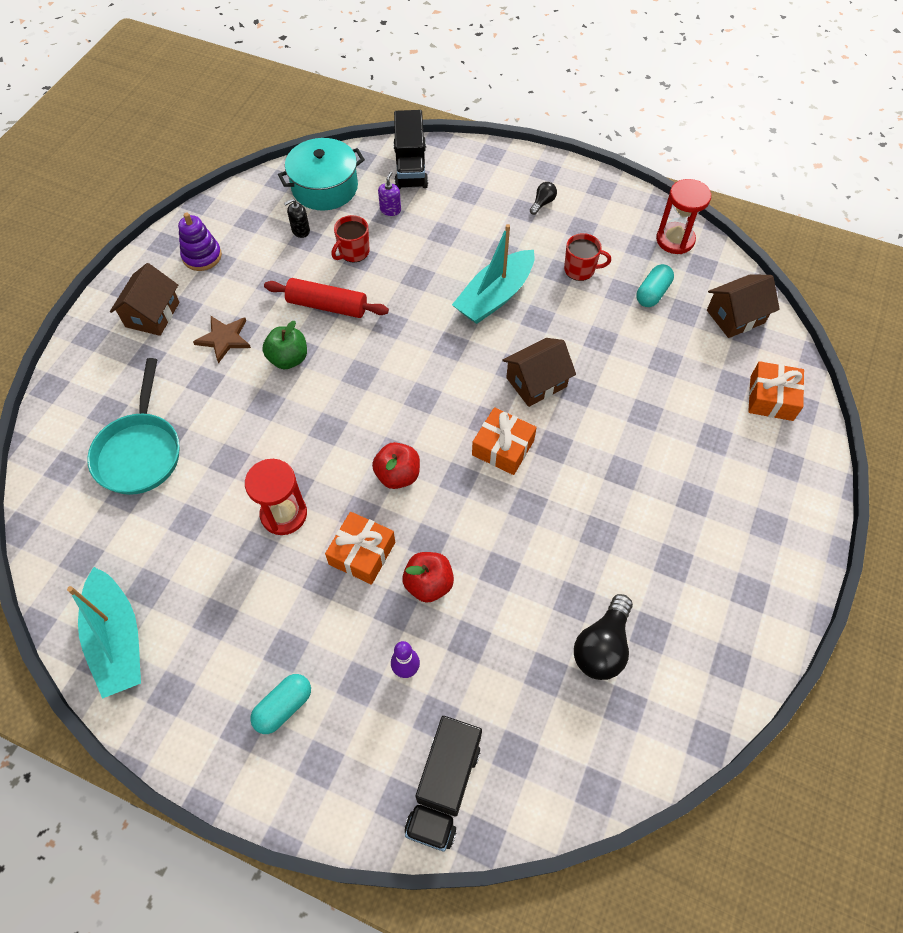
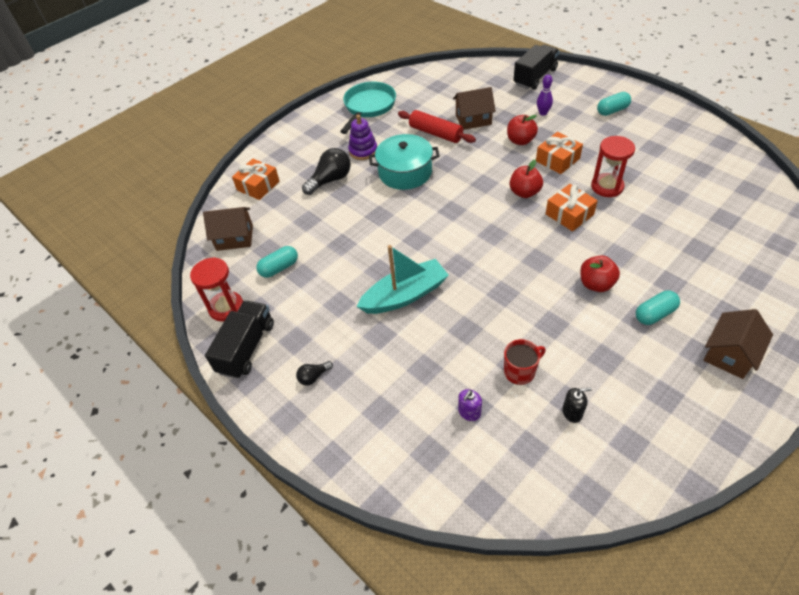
camera: 155 degrees left, 10 degrees down
(117, 639) = (714, 149): turquoise boat -> none
(140, 452) = (719, 242): turquoise pan -> turquoise pan (368, 107)
(202, 256) = (684, 408): purple stacking toy -> purple stacking toy (363, 151)
(224, 339) = (654, 314): brown star -> turquoise capsule
(288, 359) = (596, 284): green apple -> red apple
(325, 187) = (536, 466): turquoise pot -> turquoise pot (405, 172)
(327, 306) = (555, 322): red rolling pin -> red rolling pin (436, 133)
(410, 167) = (429, 467): black truck -> black truck (246, 348)
(503, 447) = (448, 193): orange gift -> orange gift (569, 214)
(536, 382) = (405, 226): brown house -> brown house (473, 119)
(580, 269) = (321, 301): red mug -> none
(602, 646) = (436, 105): black light bulb -> black light bulb (330, 180)

